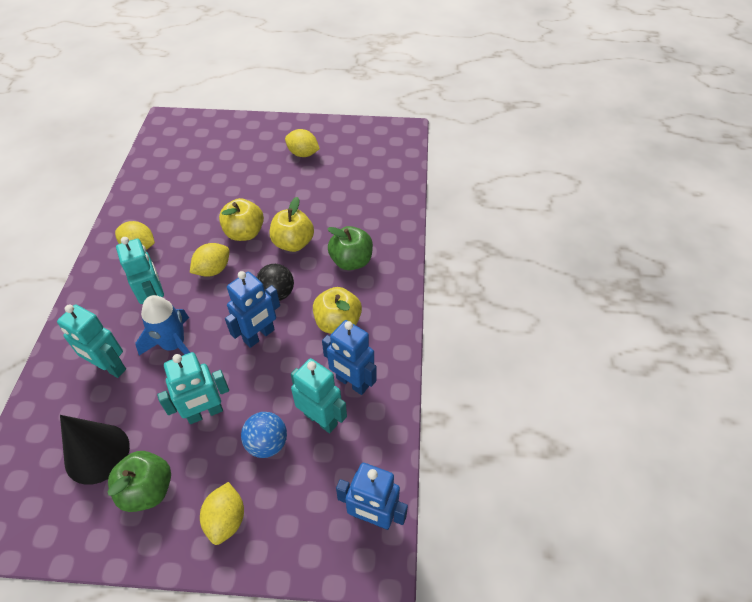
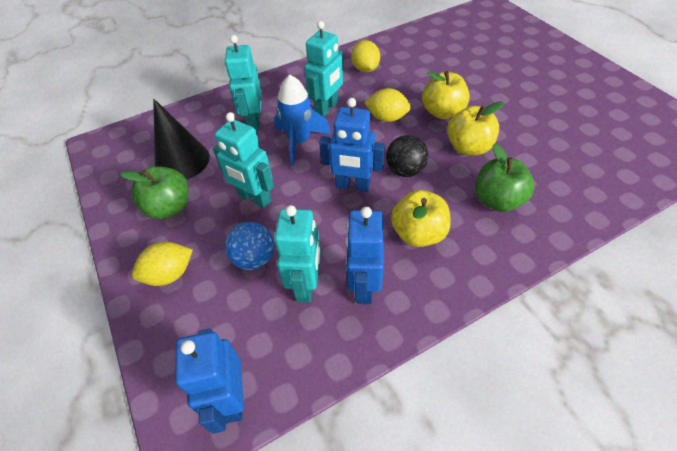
camera: 60 degrees right, 0 degrees up
(303, 154) = (571, 92): yellow lemon -> none

